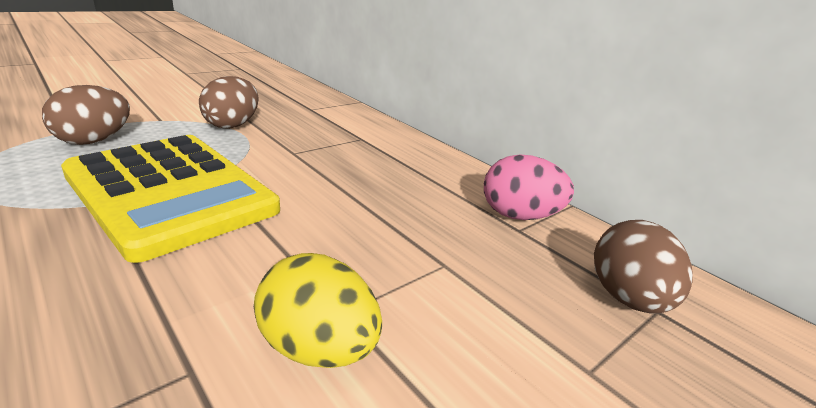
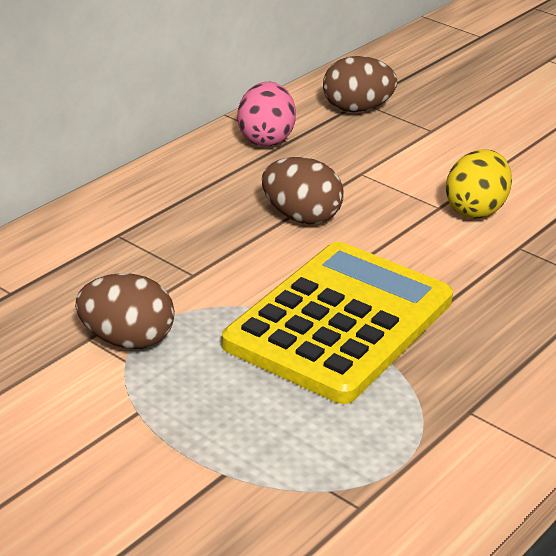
camera: 100 degrees left, 5 degrees up
(94, 141) = (248, 431): brown egg -> brown egg (300, 217)

